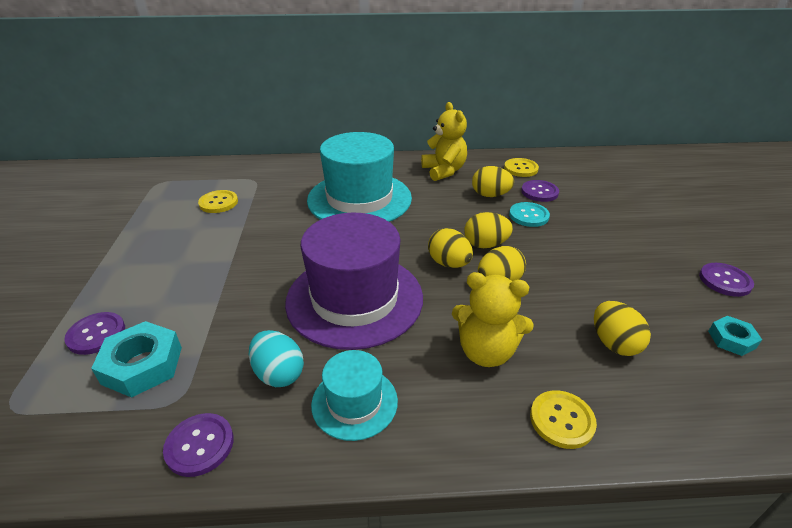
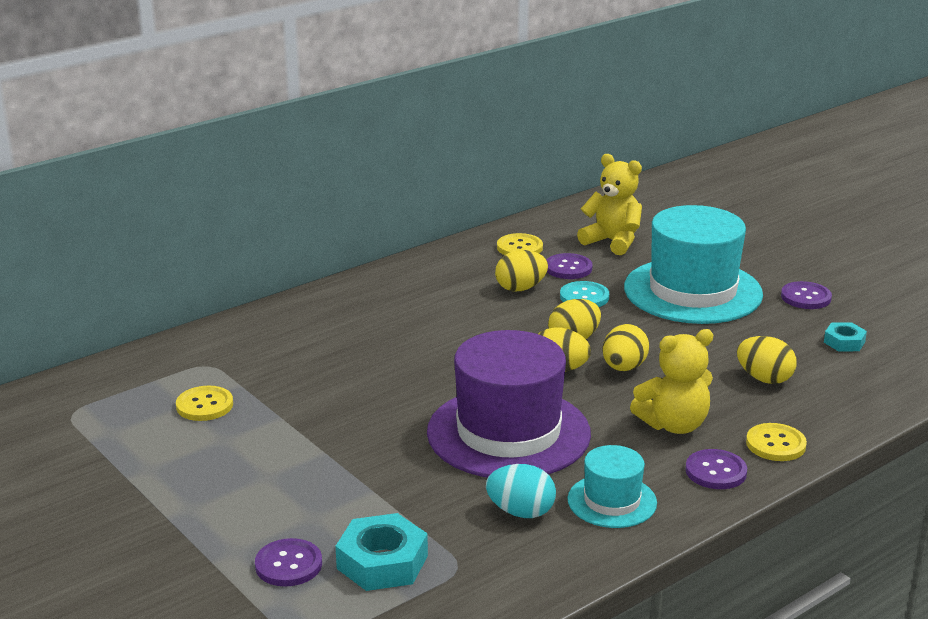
camera: 35 degrees left, 10 degrees down
(199, 445) = (526, 580): purple button -> purple button (716, 471)
(359, 199) = (378, 341): turquoise hat -> turquoise hat (692, 291)
(444, 171) = (435, 278): yellow teddy bear -> yellow teddy bear (612, 242)

